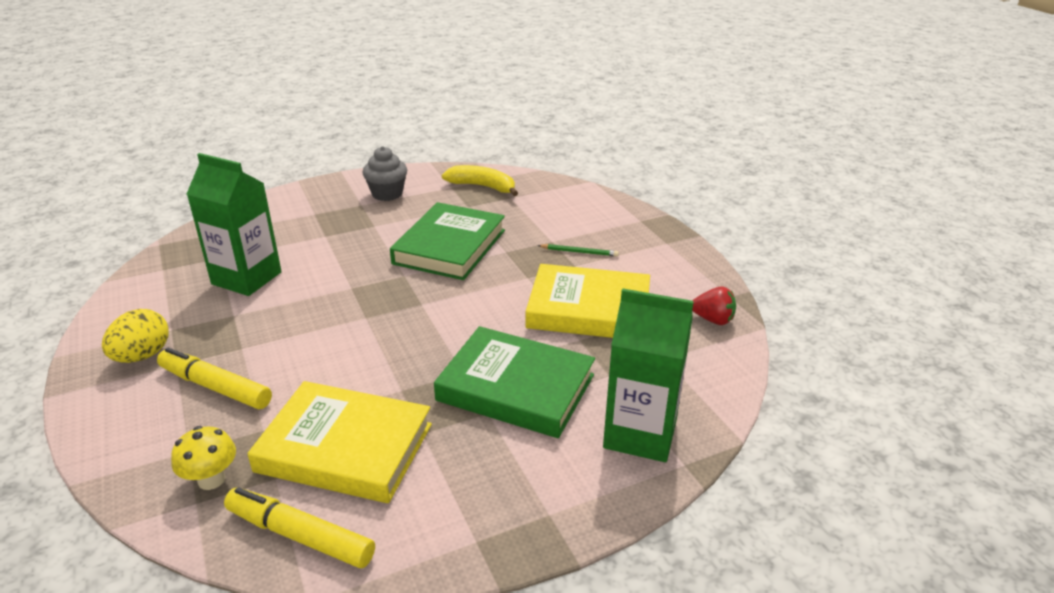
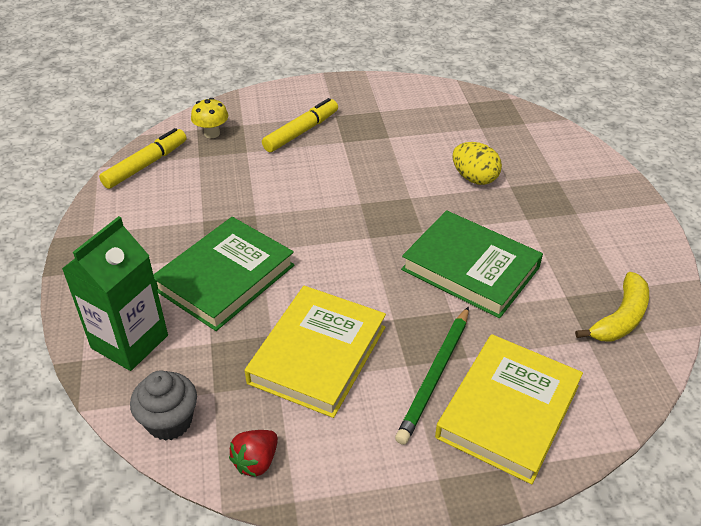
camera: 105 degrees right, 10 degrees up
(142, 356) = (351, 102): yellow egg -> yellow egg (474, 178)
(246, 278) = (442, 142): green carton -> none
(345, 448) = (208, 184): yellow book -> yellow book (508, 411)
(387, 194) = (602, 233): grey cupcake -> grey cupcake (169, 421)
(579, 252) = (435, 376): green pencil -> green pencil, size x1.85

